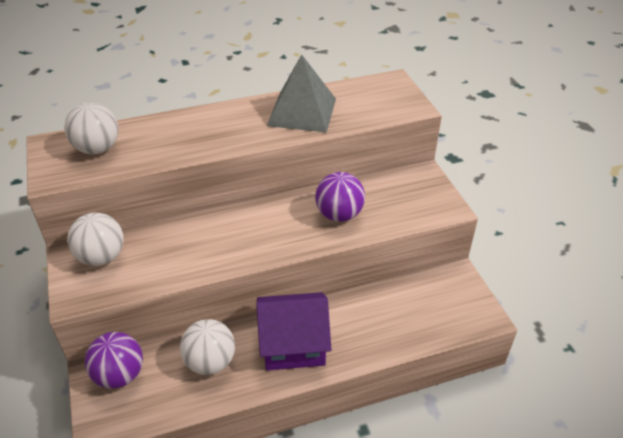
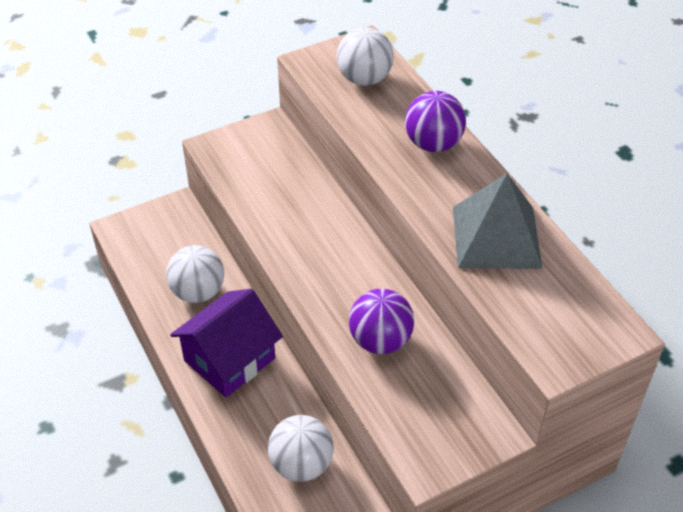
camera: 80 degrees right, 5 degrees up
(101, 257) = (267, 150): white ball -> white ball (301, 464)
(119, 375) = (175, 227): purple ball -> purple ball (433, 144)
(293, 344) = (229, 359): purple house -> purple house turned 60 degrees clockwise

